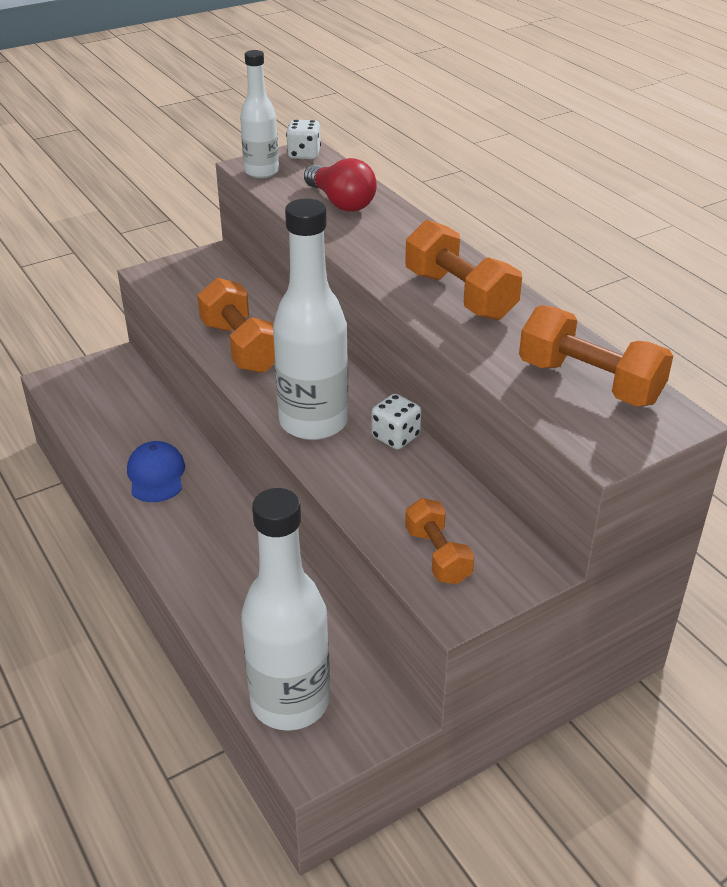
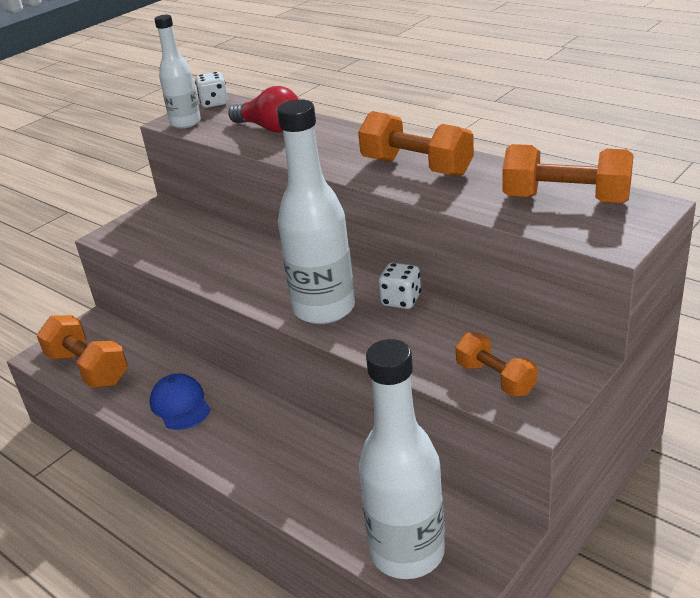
camera: 15 degrees left, 5 degrees down
(241, 347) = (224, 269): orange dumbbell -> orange dumbbell (88, 368)

